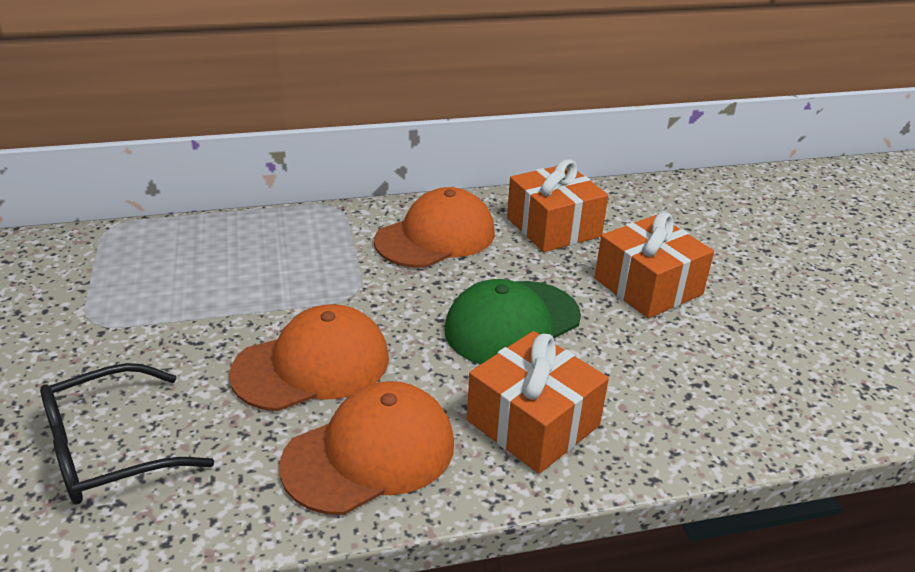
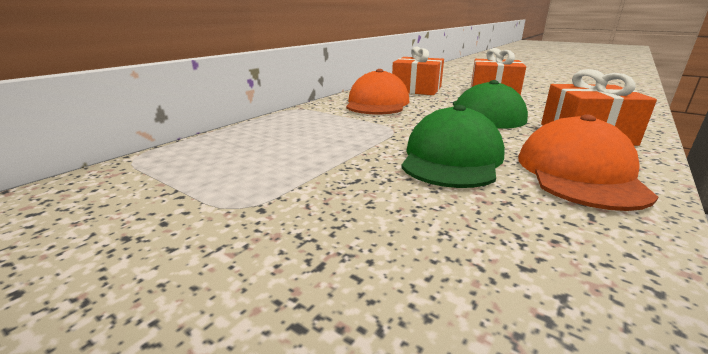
camera: 40 degrees left, 10 degrees down
(108, 450) = (459, 269): black glasses -> none
(312, 365) = (451, 158): orange cap -> green cap

